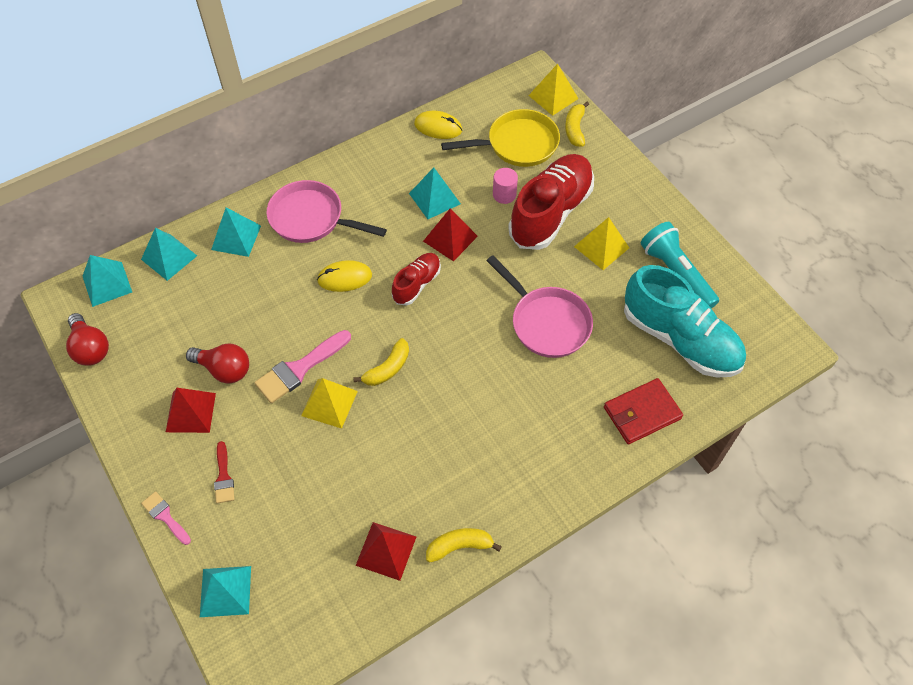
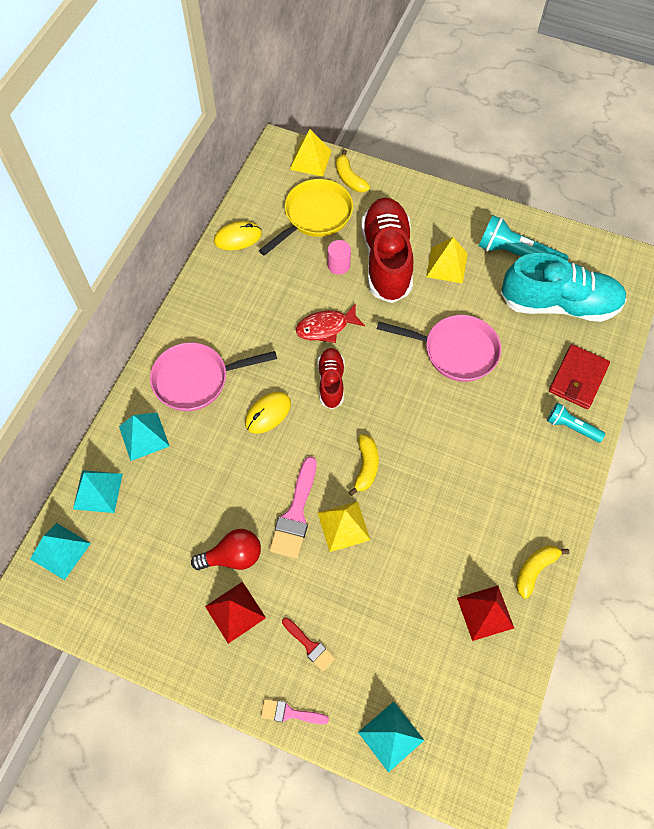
camera: 35 degrees left, 5 degrees up
(90, 348) = (96, 617): red light bulb -> none
(434, 198) = (285, 301): turquoise pyramid -> none
(450, 238) = (326, 327): red pyramid -> red fish
(599, 450) = (571, 427): none -> turquoise flashlight

